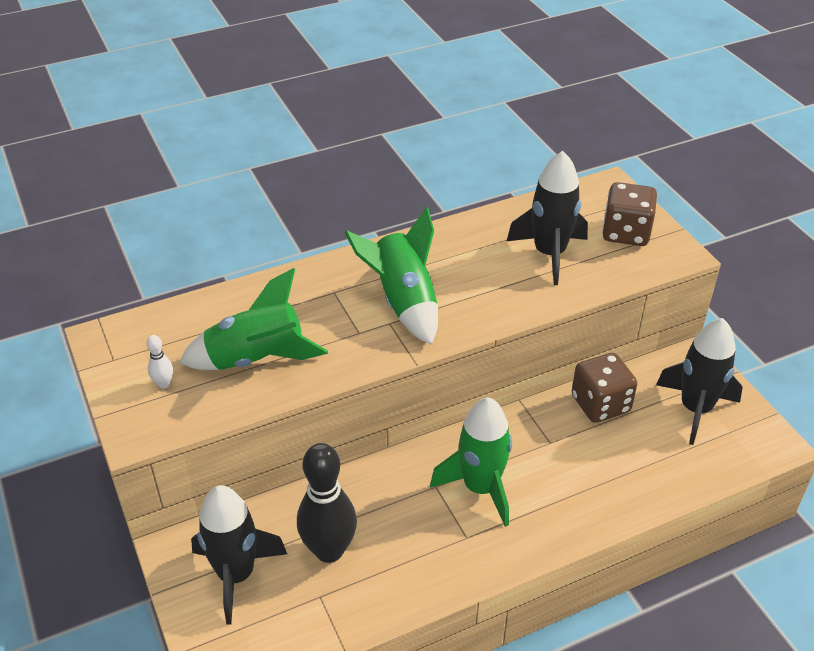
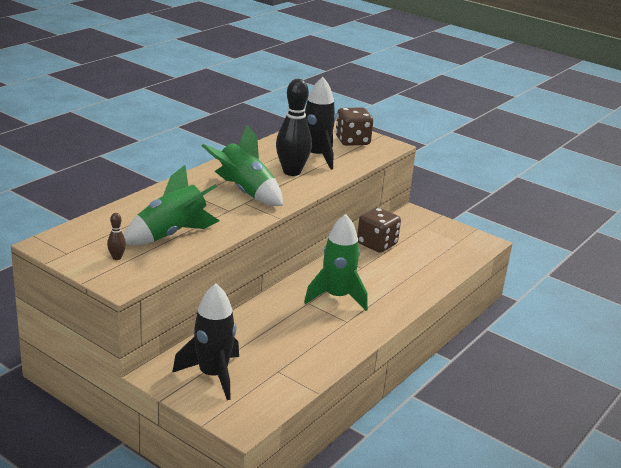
camera: 30 degrees left, 15 degrees down
(164, 384) = (117, 257): white bowling pin -> brown bowling pin
(329, 550) = (265, 348): black bowling pin -> black bowling pin (291, 172)
(695, 409) = (432, 235): black rocket -> none

